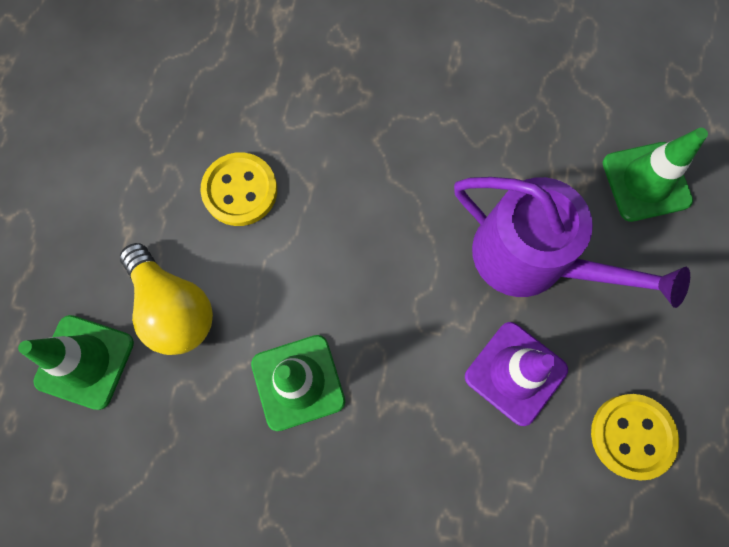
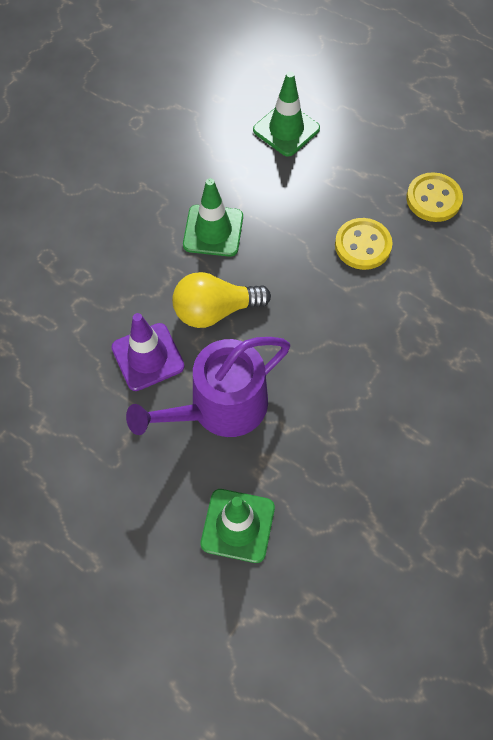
camera: 115 degrees right, 10 degrees down
(173, 308) = (297, 182): yellow light bulb -> yellow light bulb (215, 310)
(632, 436) = (66, 408): yellow button -> yellow button (433, 199)

